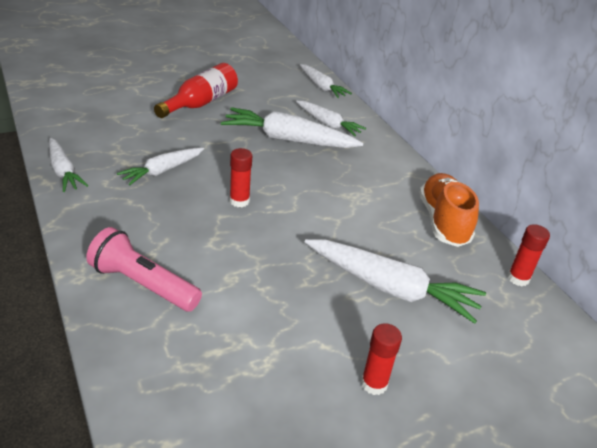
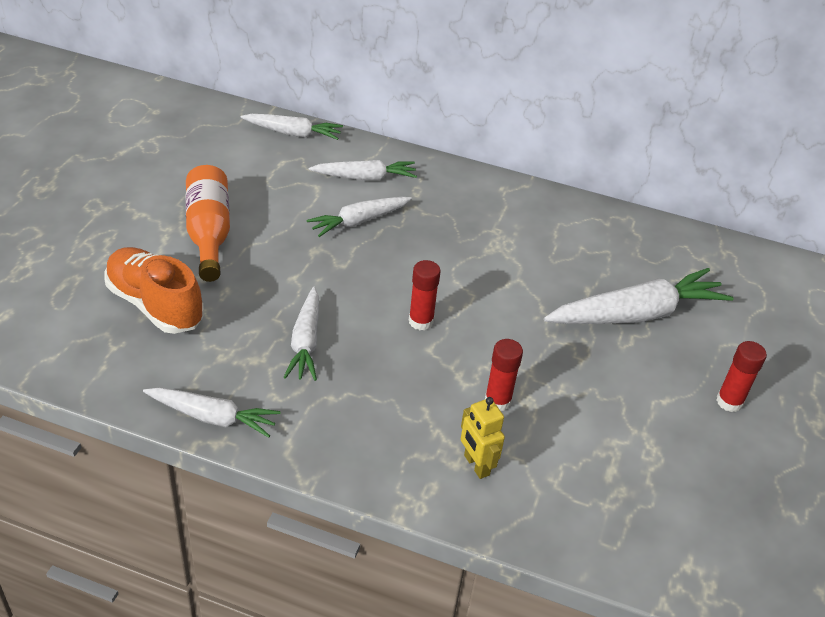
camera: 45 degrees left, 5 degrees up
(143, 284) = (476, 465): pink flashlight -> yellow robot
(201, 103) = (209, 233): red bottle -> orange bottle
(288, 140) = (359, 221): white carrot -> white carrot, size x0.61
(443, 221) = (588, 222): orange shoe -> orange shoe (155, 305)
(518, 278) = (693, 239): red glue stick -> red glue stick (497, 401)

